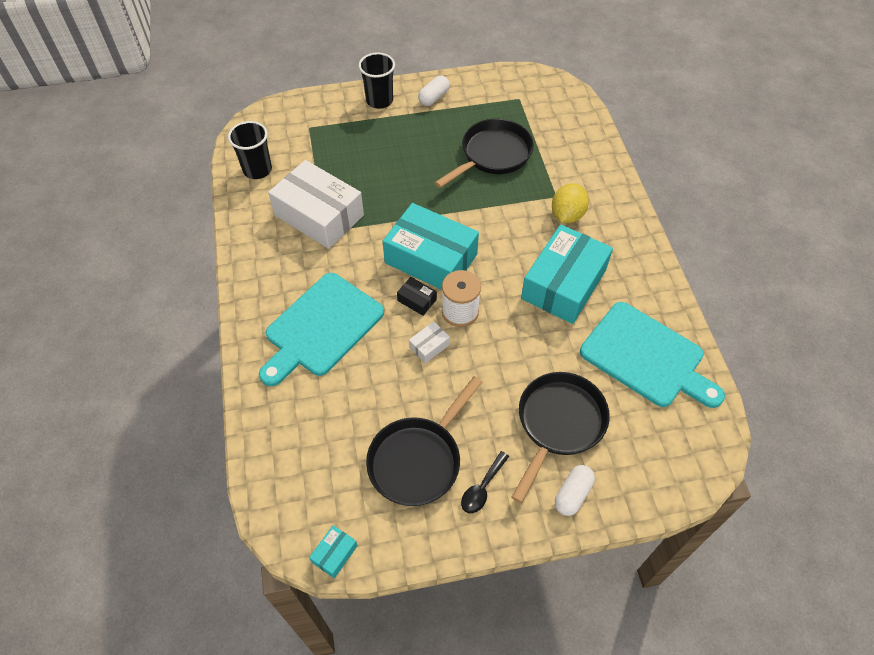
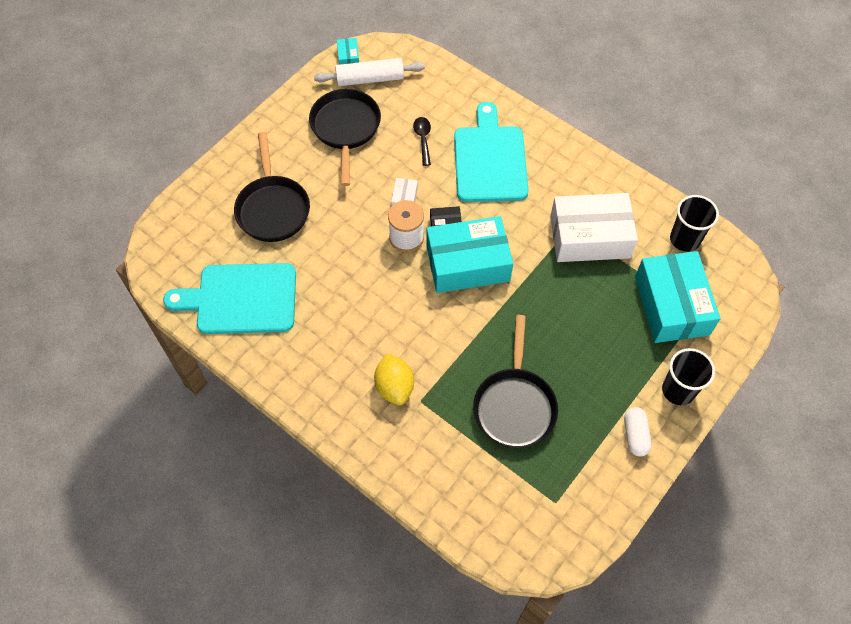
camera: 140 degrees right, 5 degrees up
(339, 503) = (370, 79): none -> white rolling pin
(482, 488) = (292, 140): black spoon -> black spoon (423, 139)
(564, 284) = (347, 316): turquoise box -> turquoise box (671, 305)
(572, 494) = (233, 173): white capsule -> none

